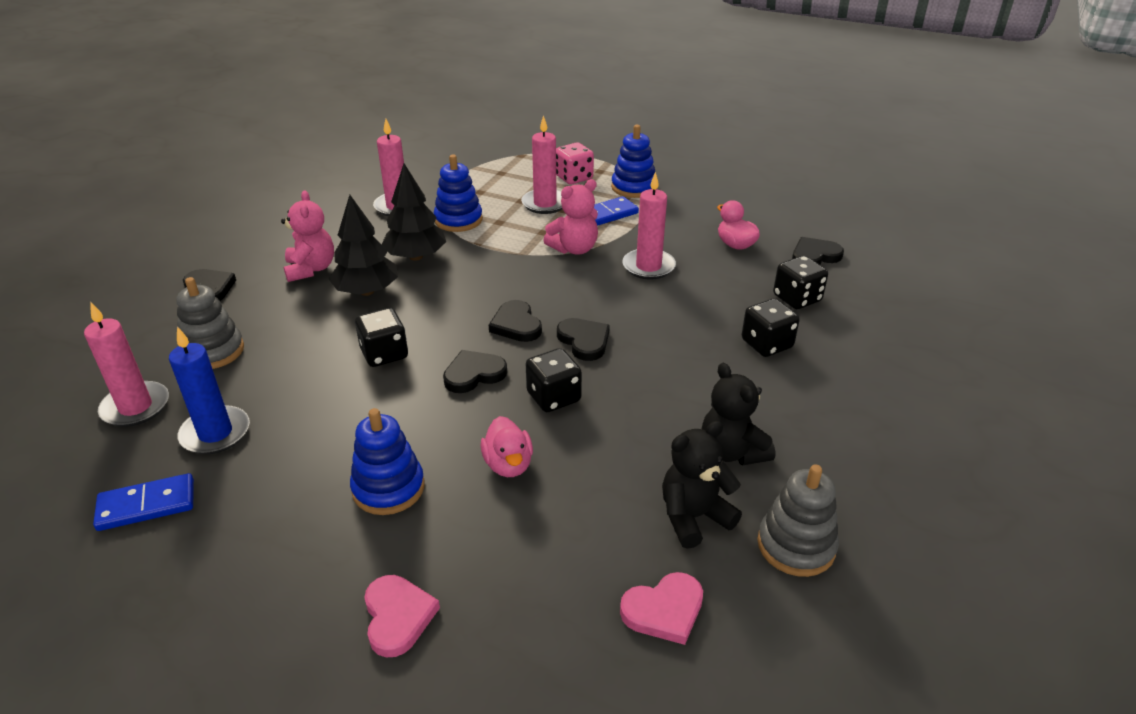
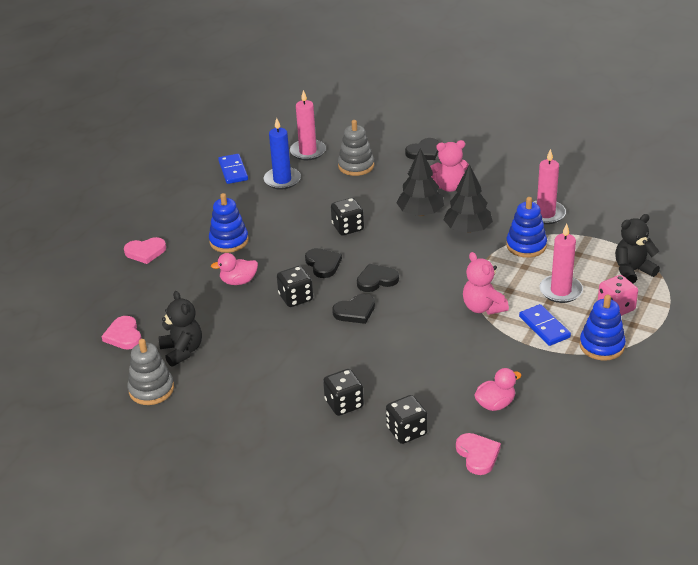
camera: 95 degrees right, 0 degrees up
(648, 266) = (456, 348): pink candle -> none
(731, 451) = (232, 372): black teddy bear -> black teddy bear (632, 271)
(814, 256) = (478, 455): black heart -> pink heart

